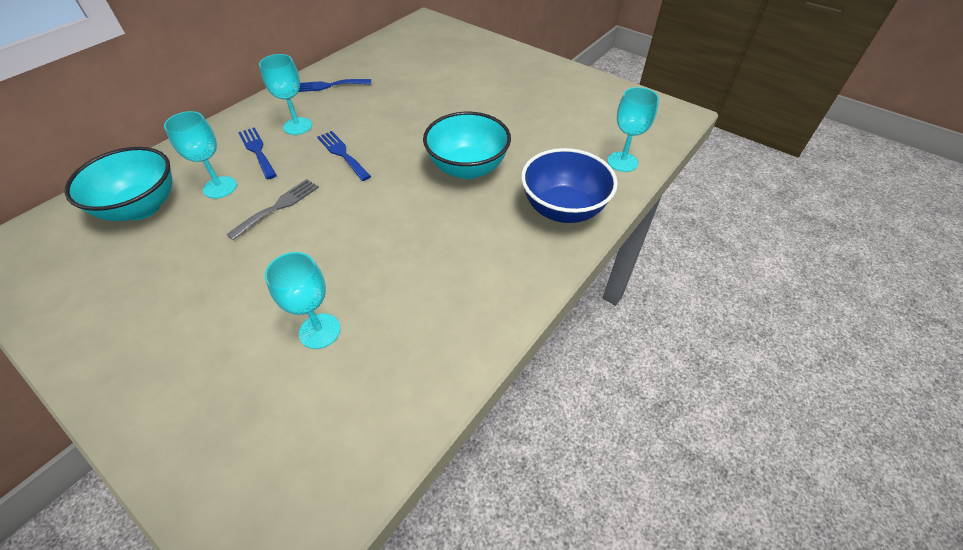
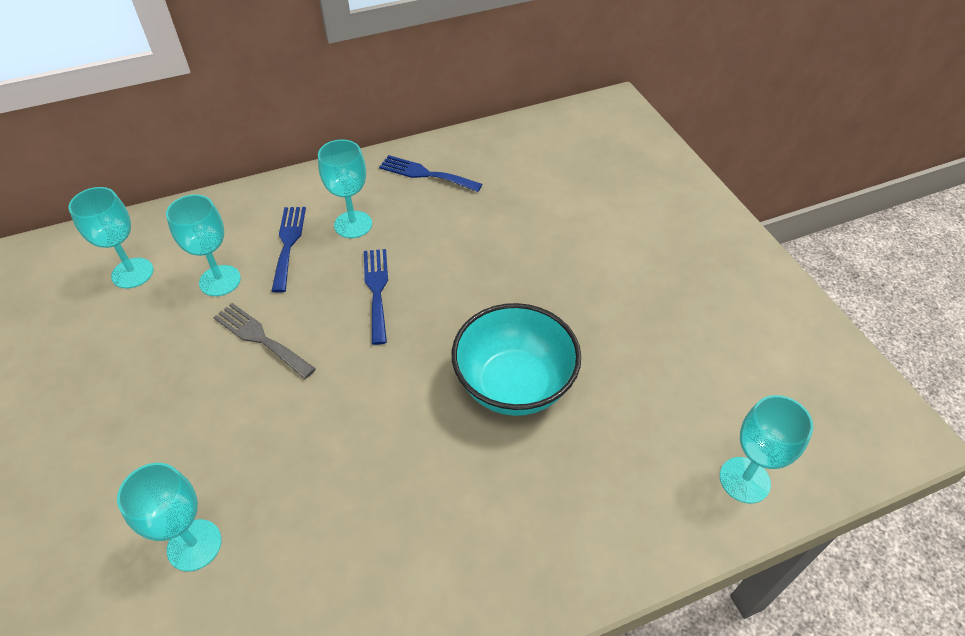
camera: 30 degrees right, 0 degrees up
(141, 207) = (132, 273): turquoise bowl -> turquoise goblet
(278, 206) = (260, 338): grey fork -> grey fork turned 120 degrees counterclockwise
(563, 209) = (599, 520): blue bowl -> none

